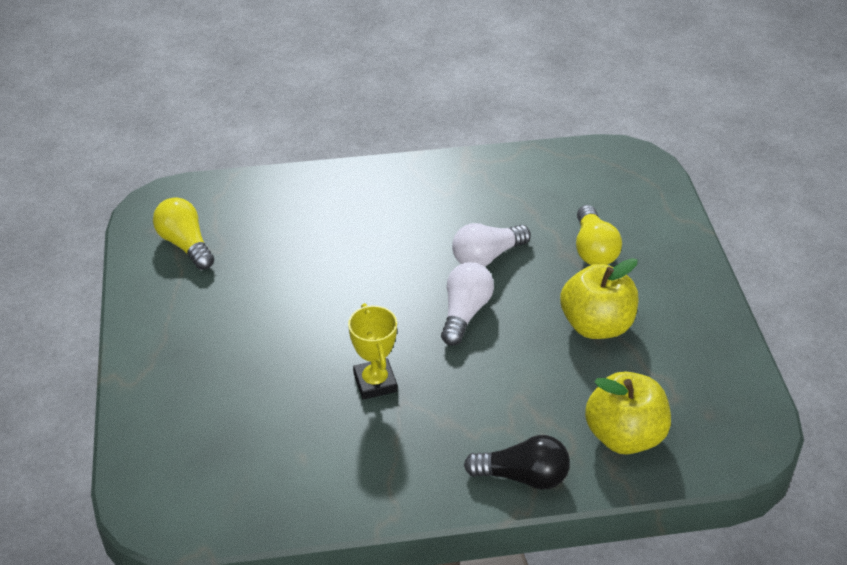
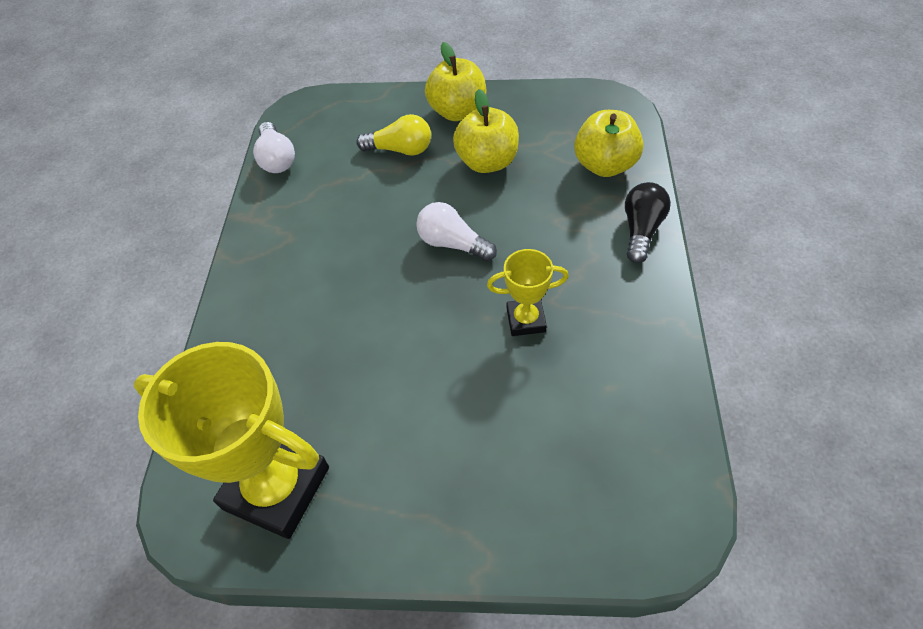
camera: 75 degrees left, 10 degrees up
(185, 244) = (276, 488): yellow light bulb -> yellow trophy
(487, 256) = (386, 219): white light bulb -> white light bulb (277, 159)
(675, 287) = (458, 112): none -> yellow apple

